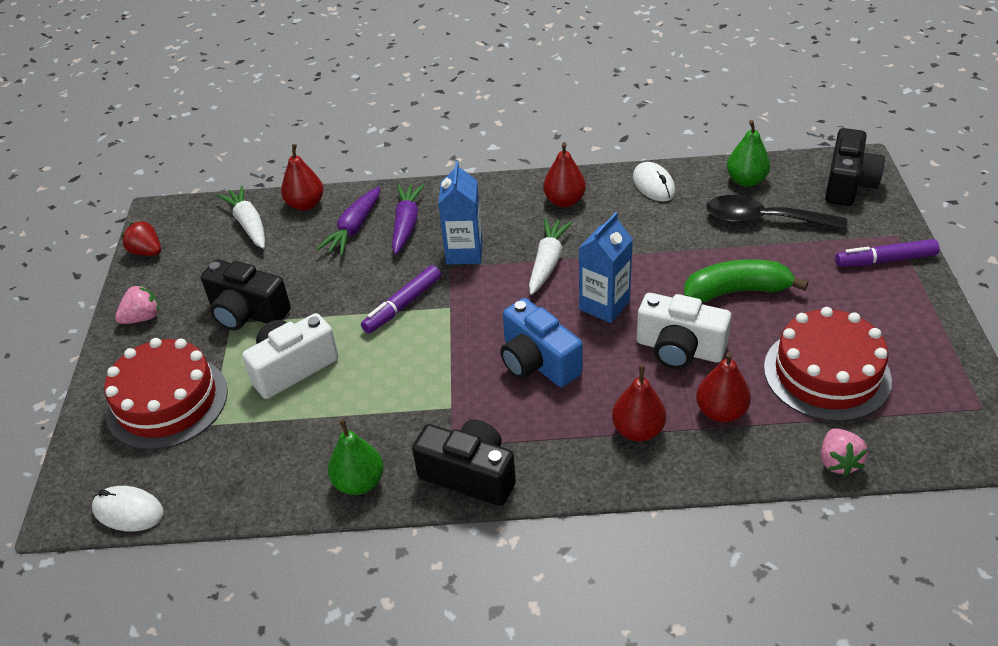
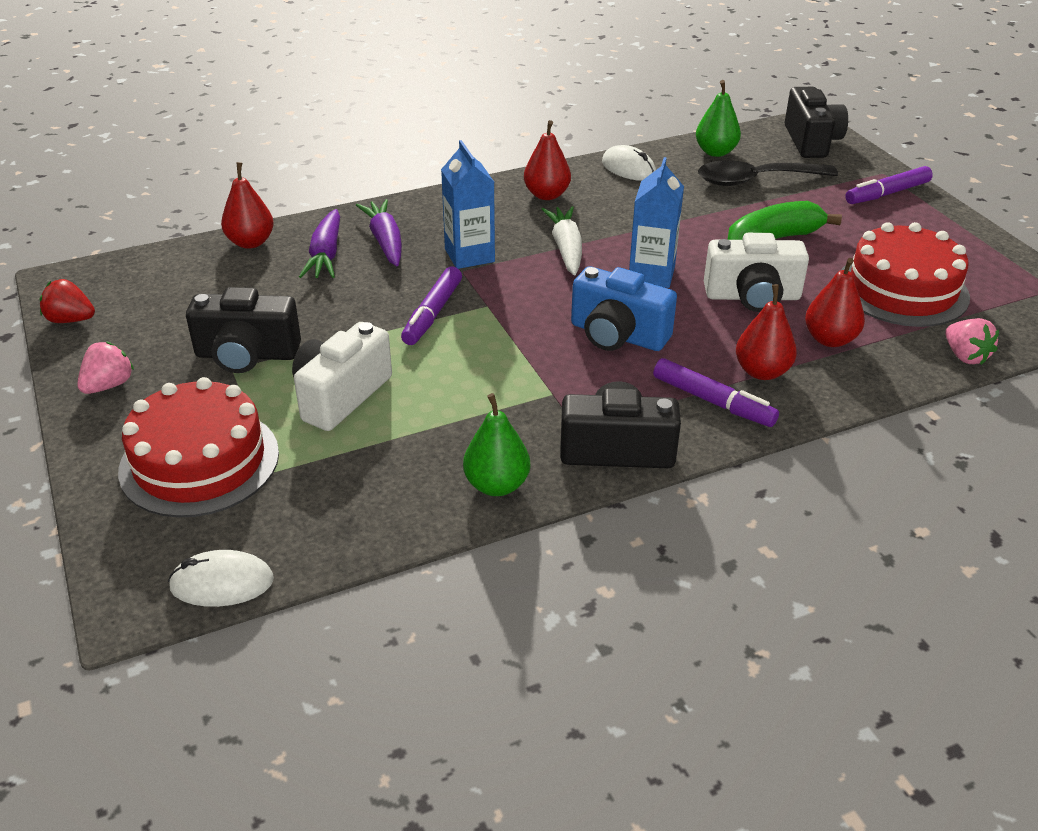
camera: 25 degrees left, 5 degrees down
(248, 224) = (190, 271): white carrot -> none
(576, 449) = (712, 401): none -> purple marker

